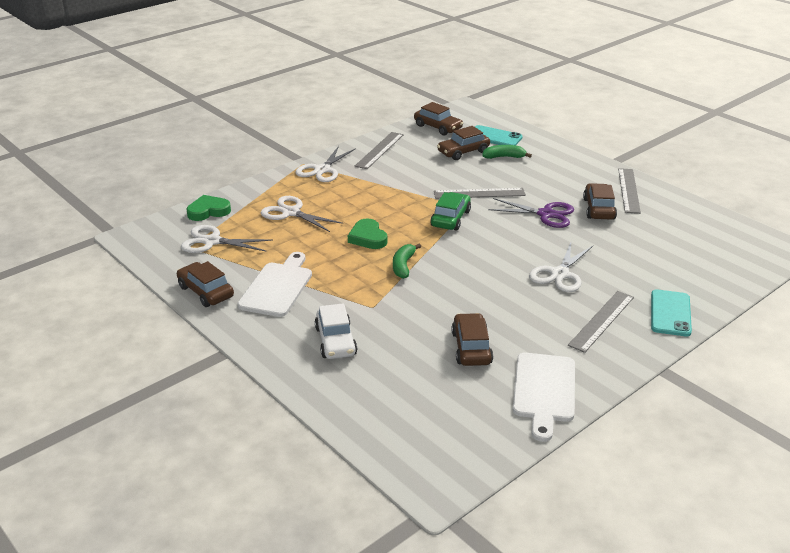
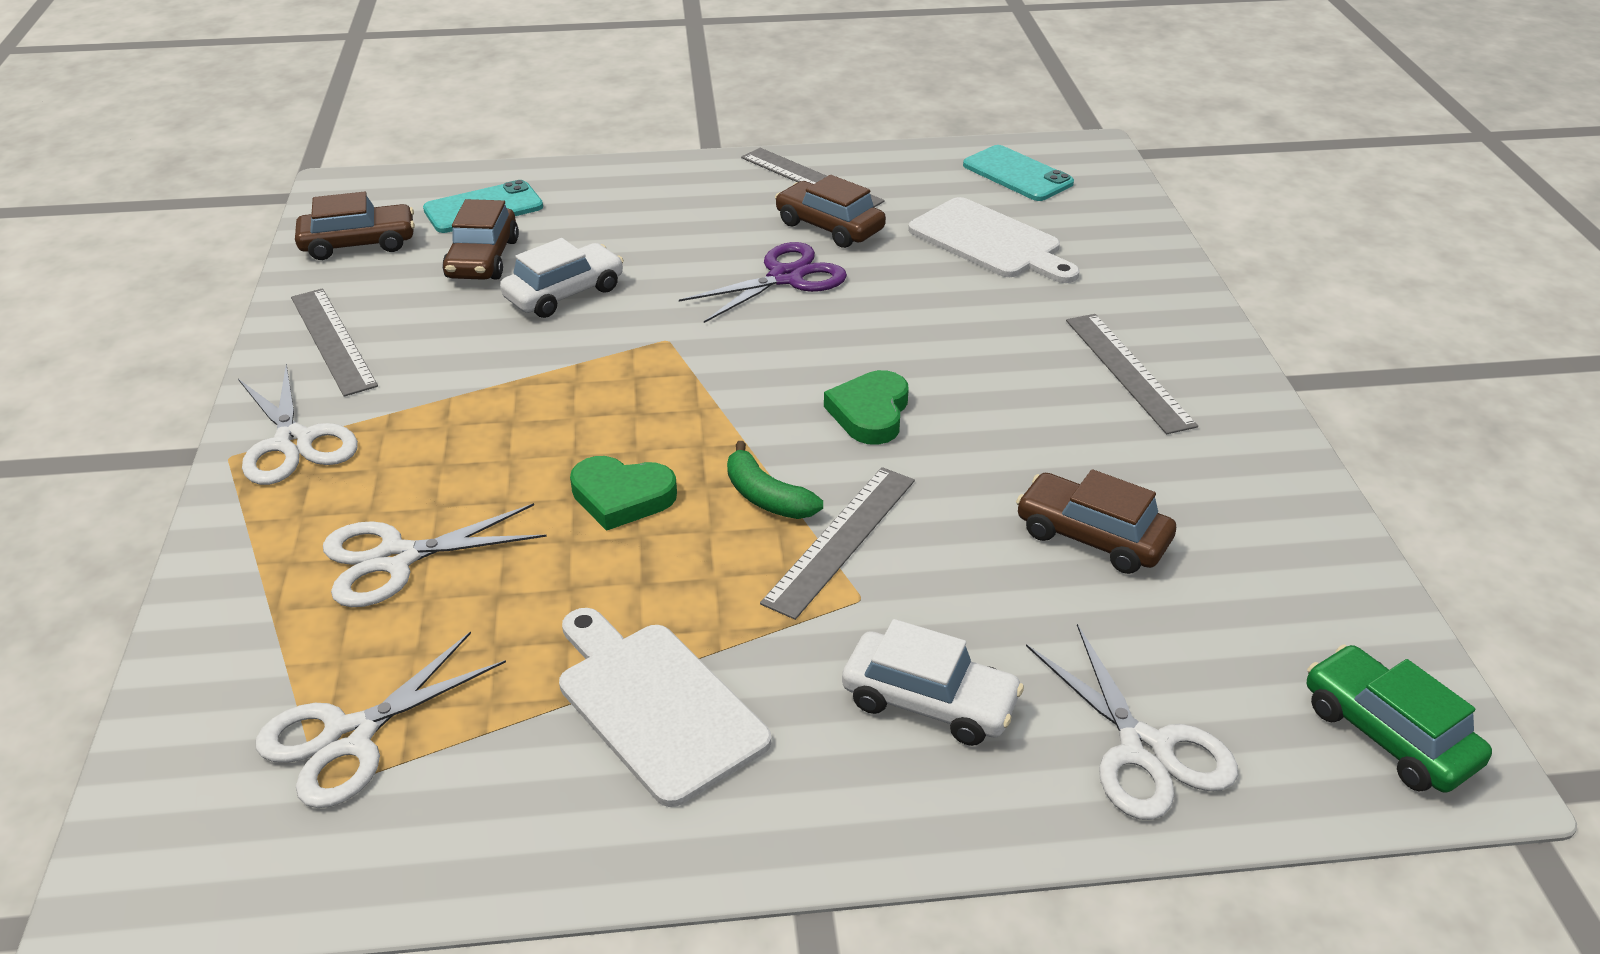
camera: 55 degrees left, 5 degrees up
(205, 292) = (546, 839): brown car -> none
(208, 211) = (211, 688): green heart -> green heart (870, 413)
(450, 218) = (678, 373): green car -> green car (1387, 734)
(466, 176) = (564, 293): none -> white car
(479, 193) = (639, 307): grey ruler -> grey ruler (841, 539)
(504, 157) = (560, 230): green banana -> none
(544, 391) = (1267, 516): white cutting board -> white cutting board (989, 241)
(559, 274) = (968, 347): white scissors -> white scissors (1144, 750)
(670, 313) = (1161, 306): turquoise phone -> turquoise phone (1017, 174)

